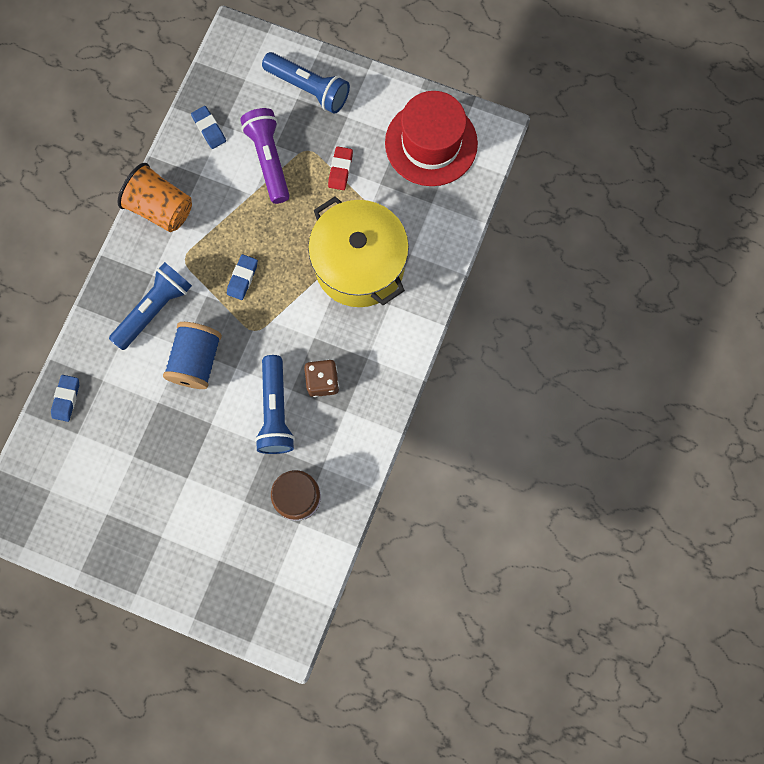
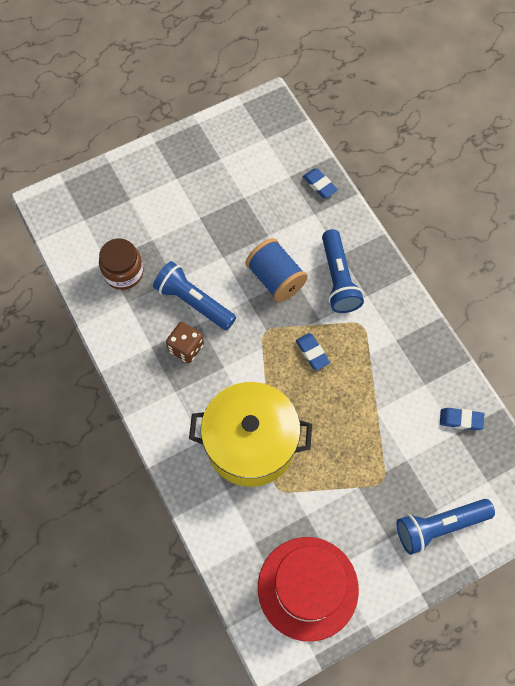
camera: 130 degrees right, 10 degrees down
(161, 208) = (417, 337): orange cup -> none
(269, 160) = (397, 445): purple flashlight -> none
(340, 170) = (343, 493): red eraser -> none

